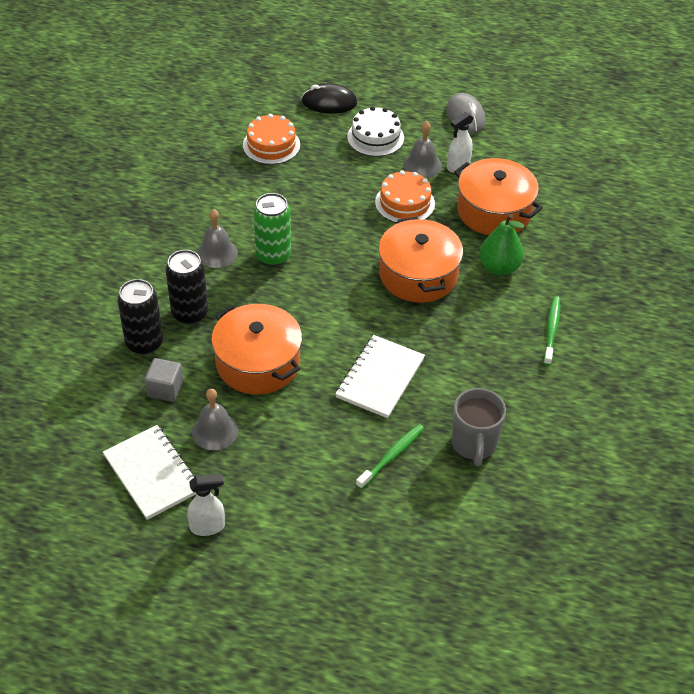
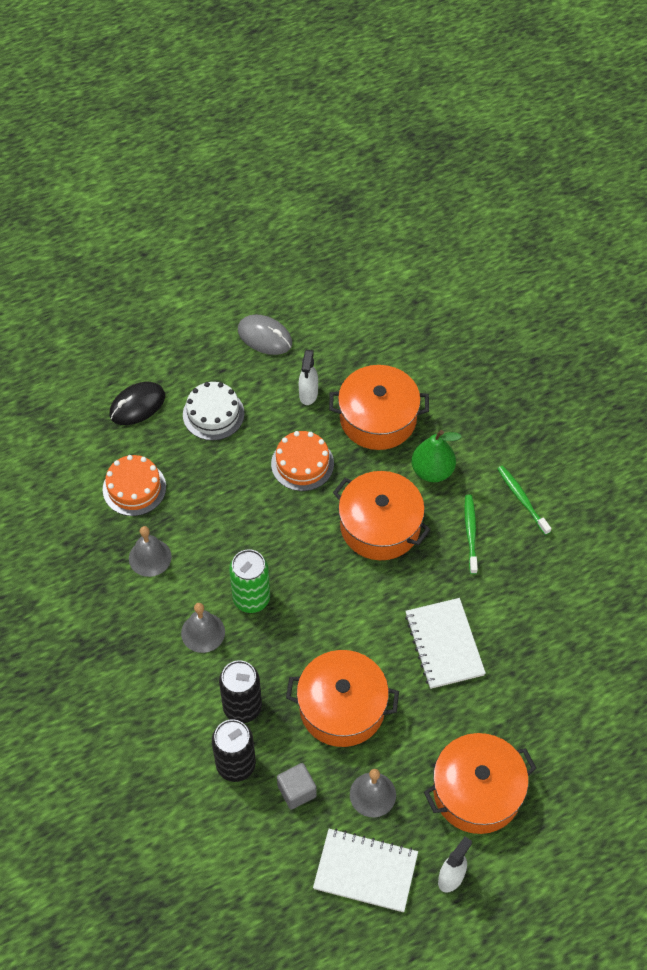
camera: 40 degrees left, 10 degrees up
(293, 488) = (477, 791): none -> orange pot
(391, 456) = (517, 704): green toothbrush -> green toothbrush (470, 533)
(422, 165) = (279, 414): grey bell -> grey bell (150, 557)
(474, 444) = (562, 646): grey mug -> none

